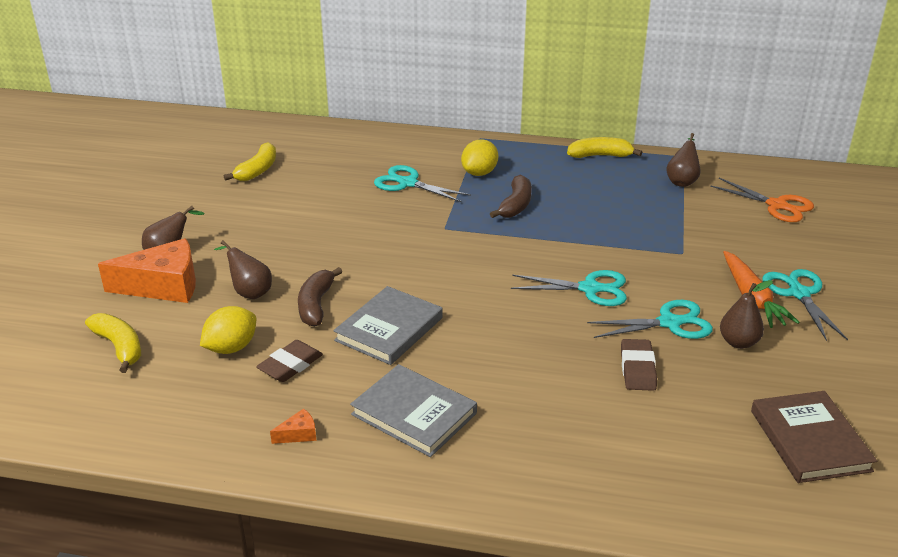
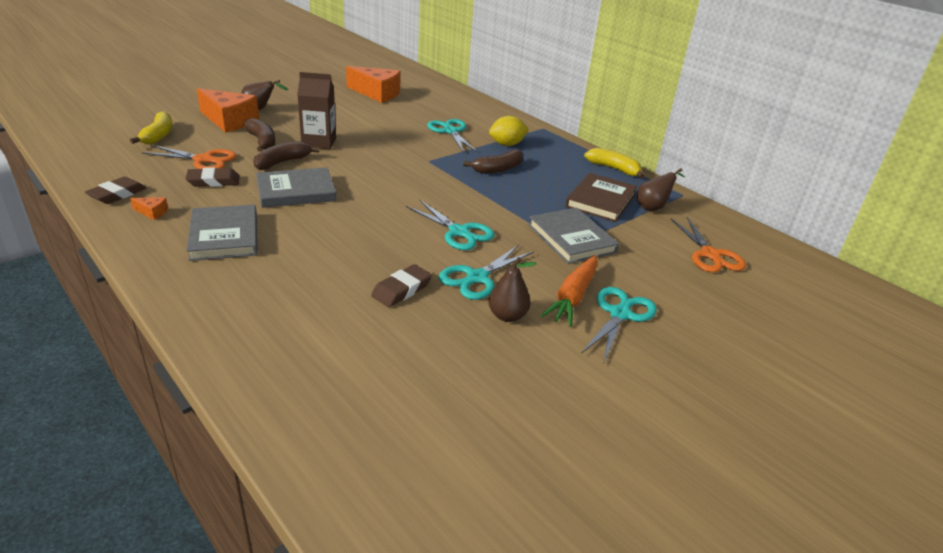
camera: 35 degrees right, 0 degrees up
(221, 438) = (117, 194): none -> brown eraser
(231, 348) = (203, 160): yellow lemon -> orange scissors
(249, 292) = (262, 141): brown pear -> brown banana
(257, 170) = (377, 93): yellow banana -> orange cheese
(308, 262) = (319, 142): none -> brown carton
(669, 323) = (477, 278): turquoise scissors -> turquoise scissors turned 105 degrees clockwise
(674, 245) = (571, 239): none -> grey book
(809, 440) = (440, 405): brown book -> brown book (600, 200)

